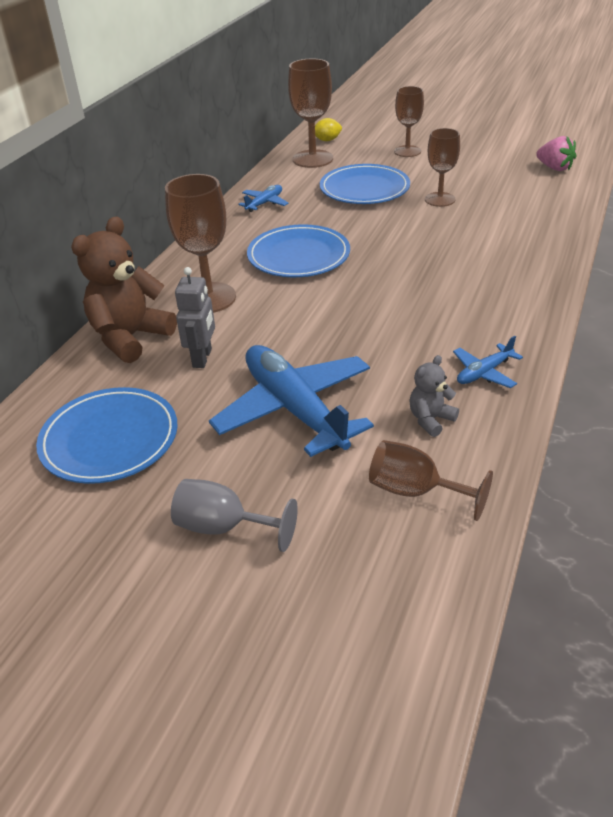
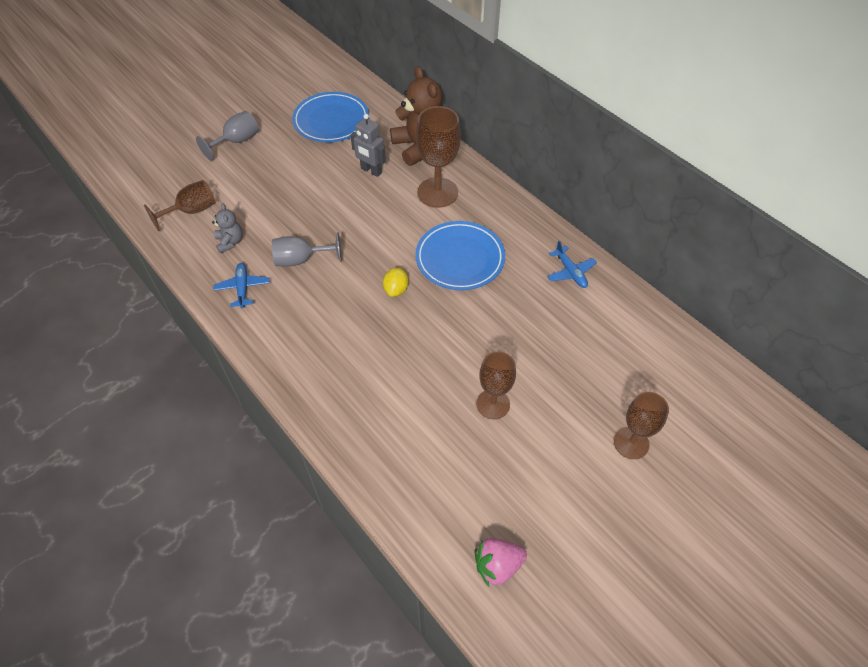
camera: 115 degrees right, 15 degrees up
(294, 409) = (291, 192): blue plane -> none
(312, 159) = (656, 347): brown goblet -> none
(327, 140) = (705, 383): yellow lemon -> yellow lemon (396, 289)
(364, 189) = (555, 356): blue plate -> none
(399, 349) = (301, 260): none -> grey goblet

